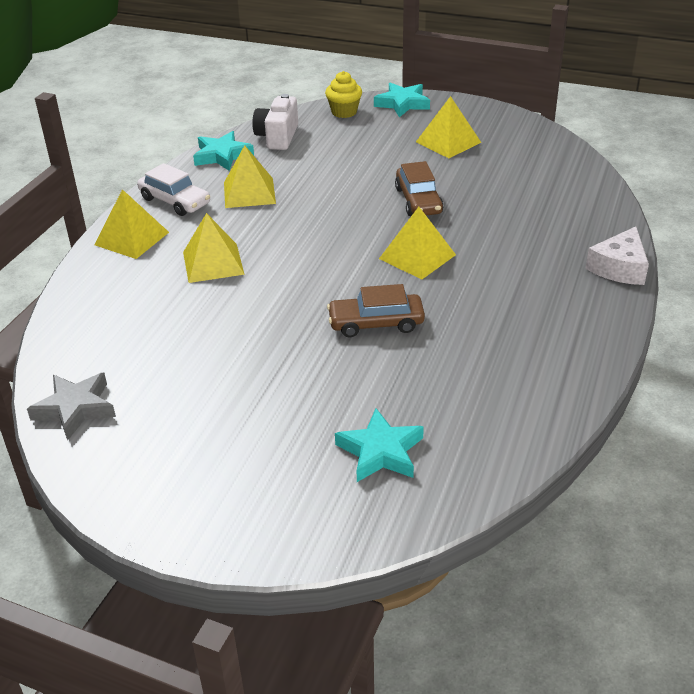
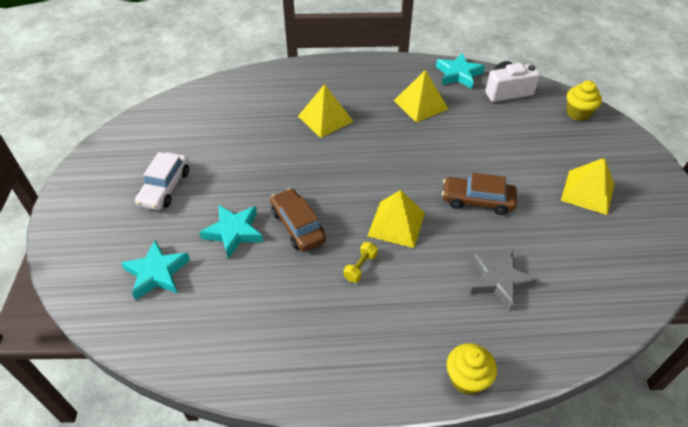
camera: 65 degrees right, 10 degrees up
(75, 409) = (158, 118): grey star -> grey star (499, 281)
(132, 238) = (331, 74): yellow pyramid -> none
(175, 201) = (385, 75): white car -> white car (165, 187)
(402, 104) = (626, 143): turquoise star -> turquoise star (234, 232)
(418, 201) = (477, 200): brown car -> brown car turned 45 degrees clockwise
(461, 294) = (360, 267): none -> yellow dumbbell
(619, 268) = (466, 379): white cheese -> yellow cupcake

